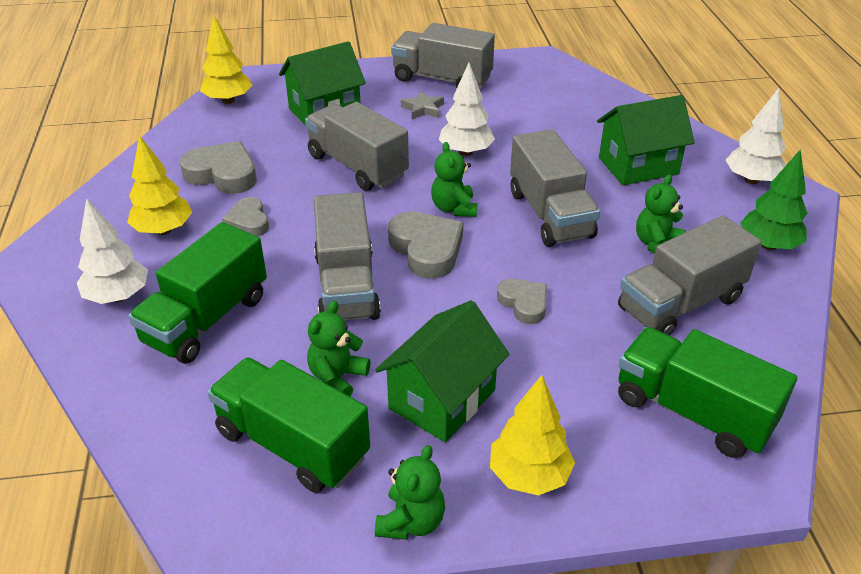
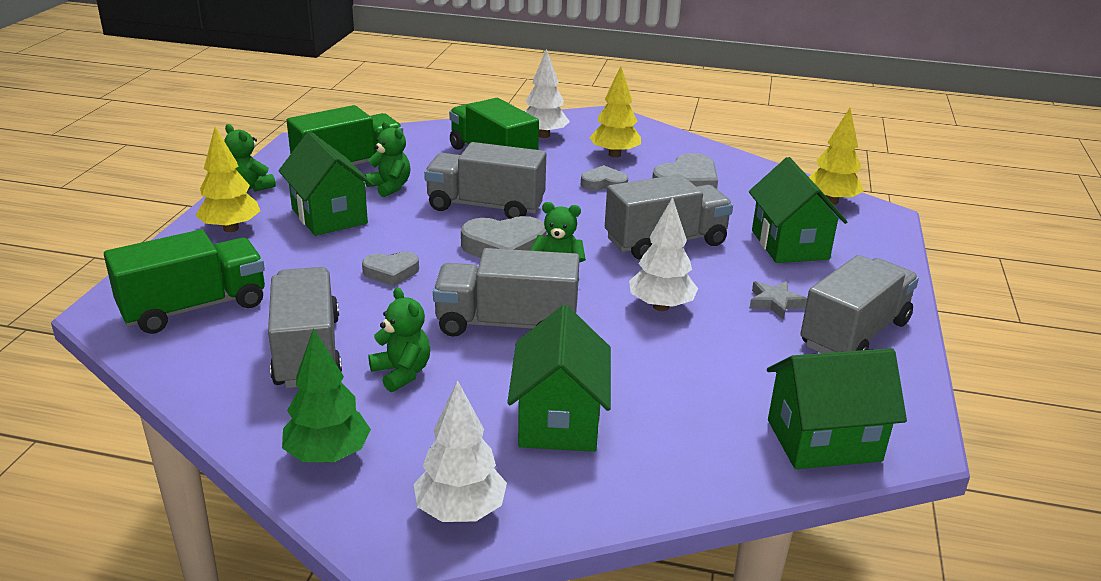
camera: 110 degrees right, 10 degrees down
(566, 81) = (823, 440): none -> green house

